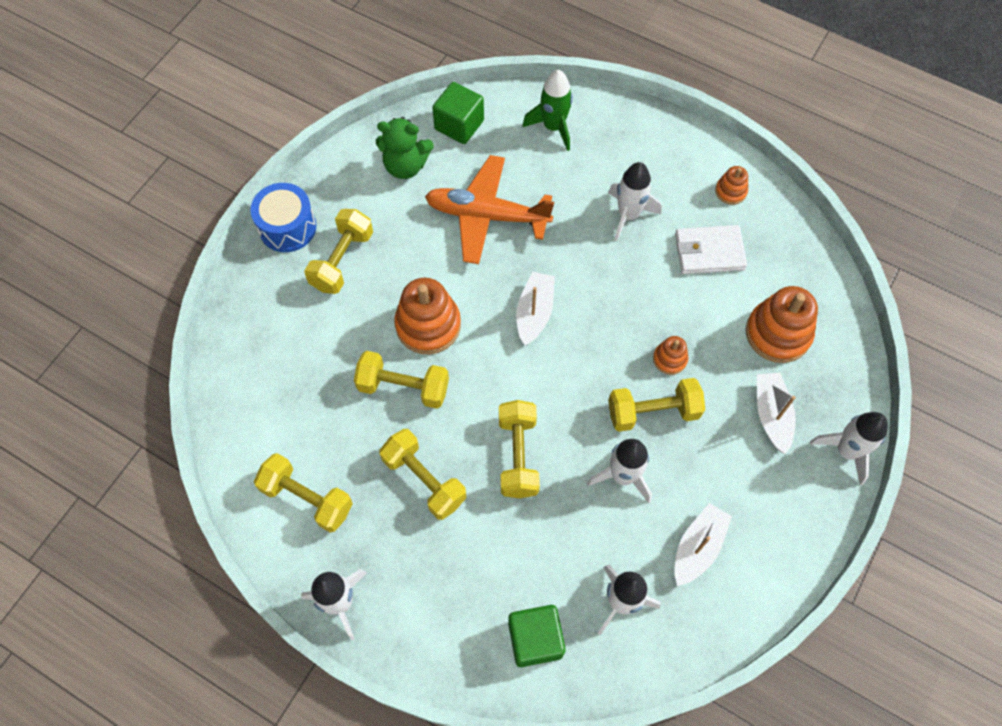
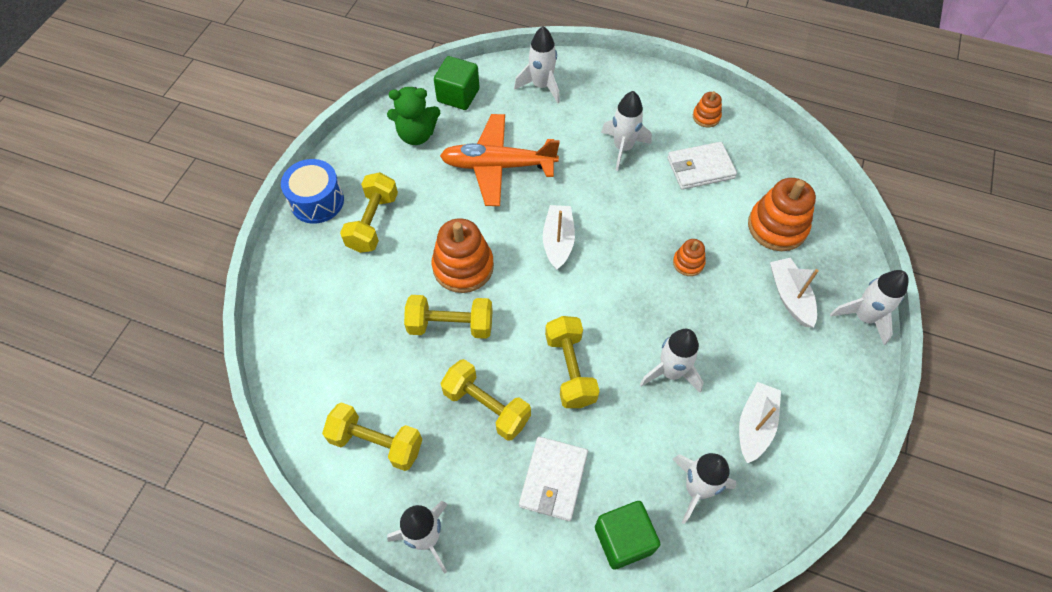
camera: 10 degrees left, 5 degrees down
(477, 566) = (553, 479): none -> white wallet
(553, 127) = (541, 86): green rocket -> white rocket
(653, 412) = (684, 311): yellow dumbbell -> none

